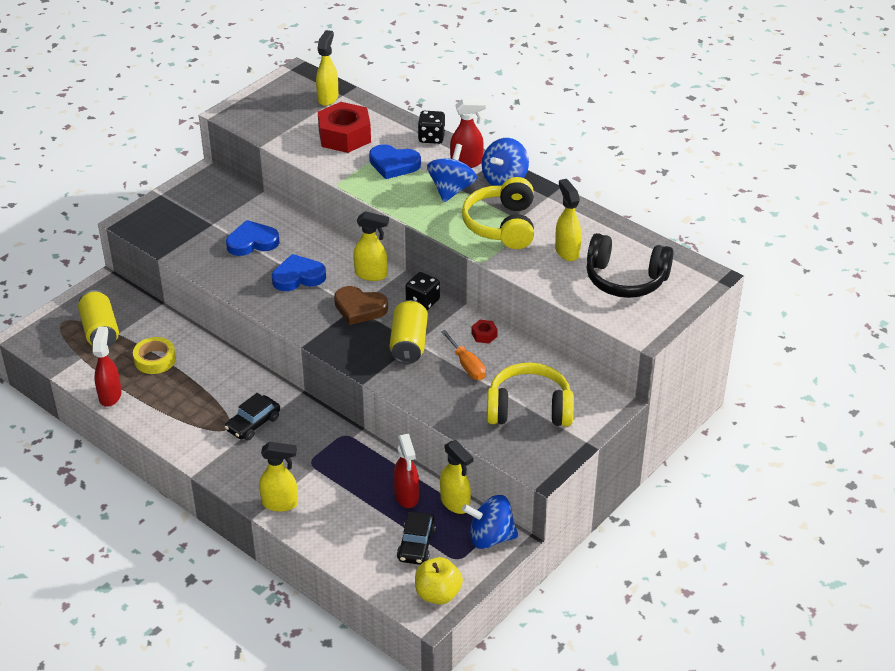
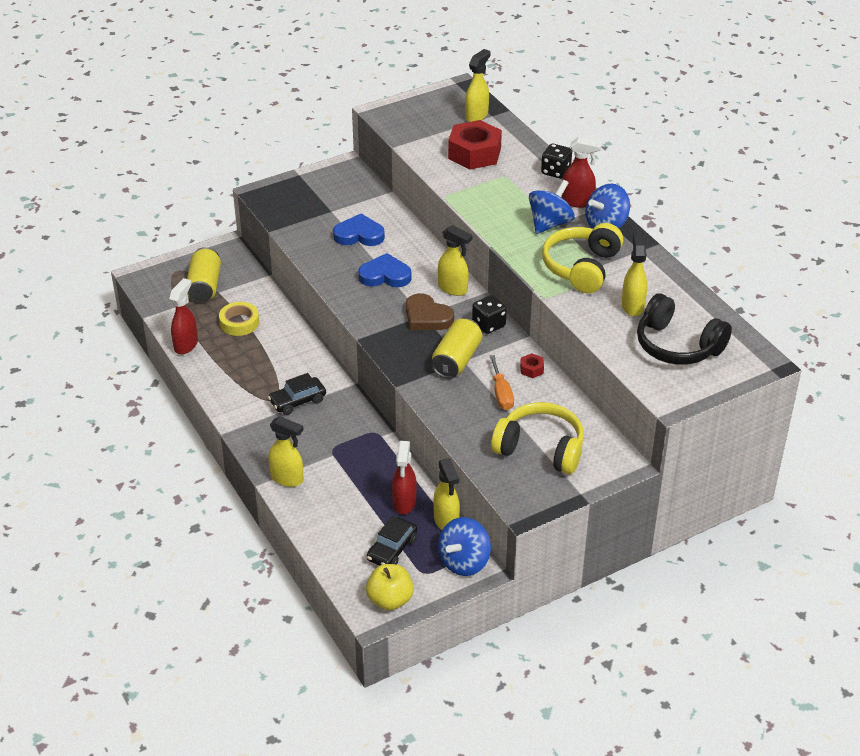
camera: 20 degrees right, 0 degrees up
(393, 164) = (507, 189): blue heart -> none
(490, 537) = (464, 562): blue spinning top -> blue spinning top turned 75 degrees counterclockwise

